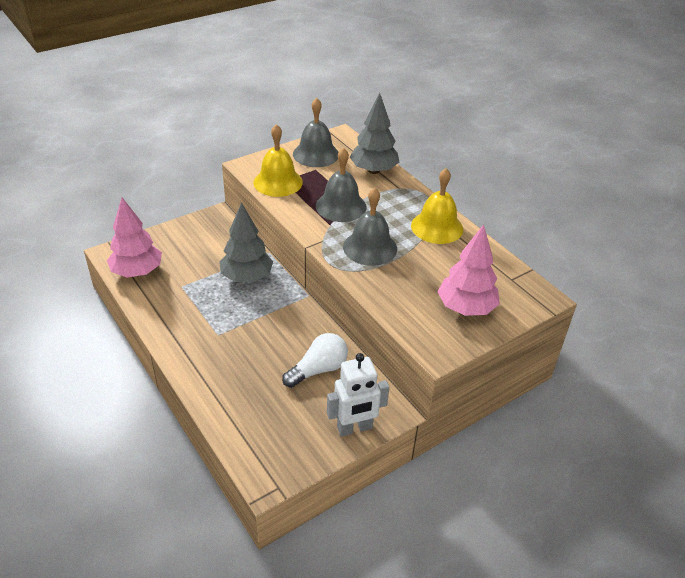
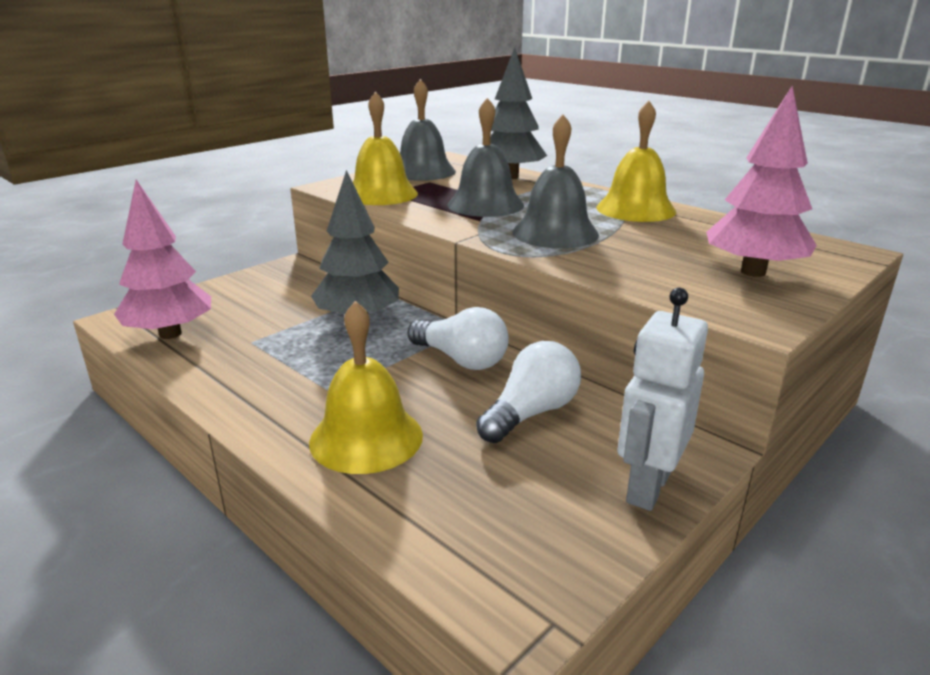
camera: 10 degrees left, 15 degrees down
(227, 371) = (366, 438): none -> yellow bell
(296, 322) = (461, 359): none -> white light bulb
(354, 428) = (647, 487): white robot -> white robot turned 150 degrees clockwise

